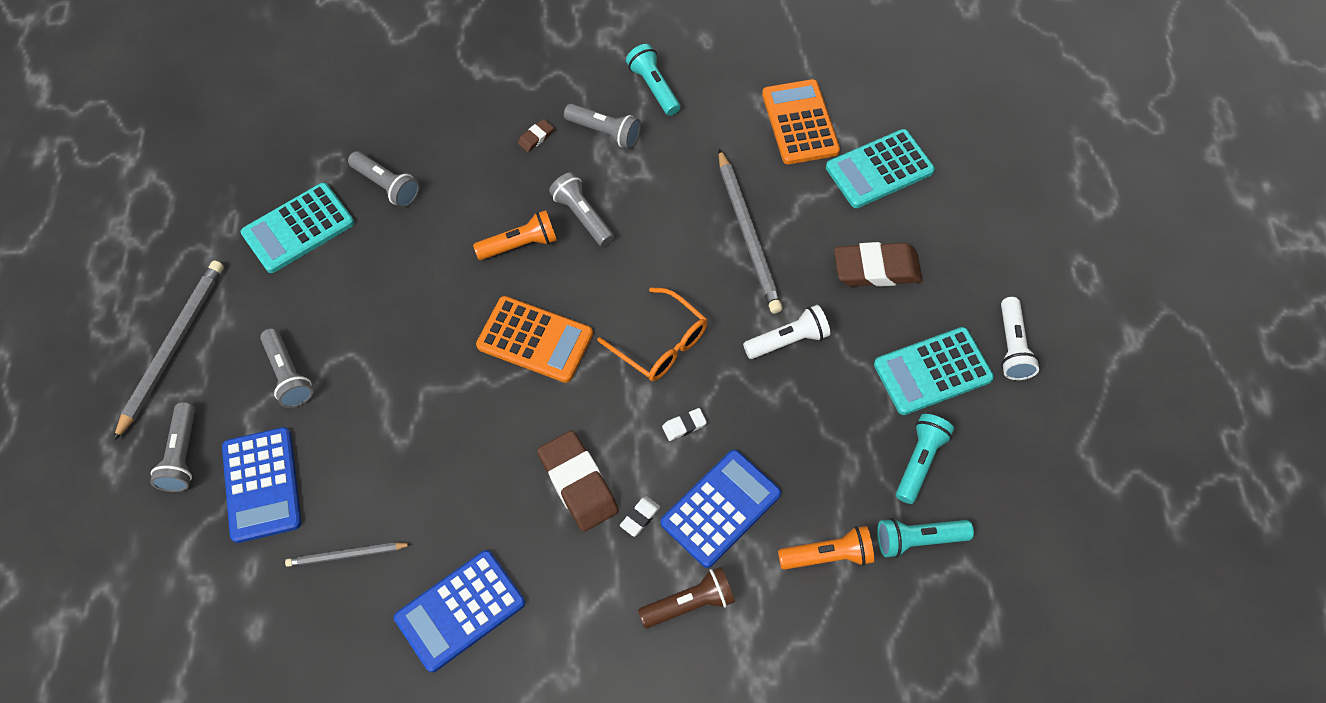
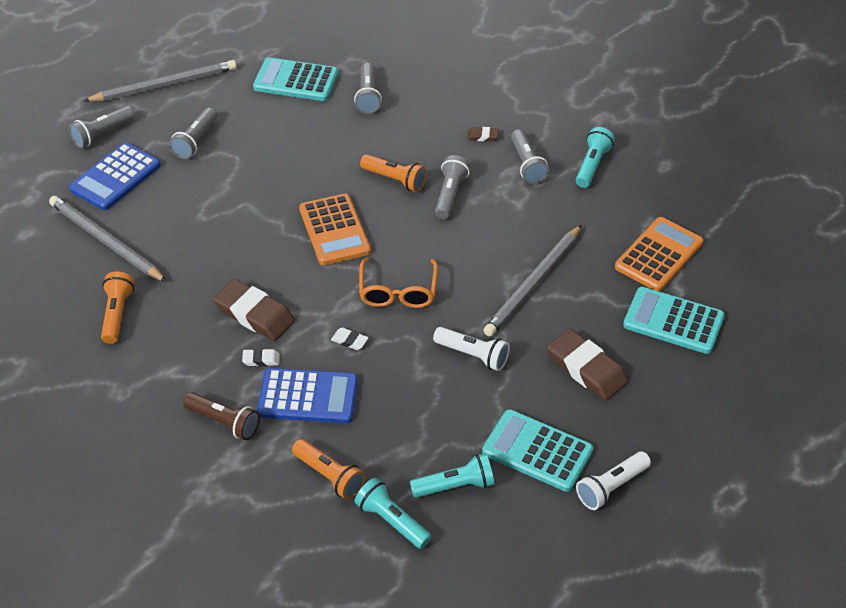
camera: 50 degrees right, 15 degrees down
(347, 555) = (106, 241): grey pencil -> grey pencil, size x1.82
(460, 610) = (117, 314): blue calculator -> orange flashlight
(578, 483) = (254, 314): brown eraser -> brown eraser turned 75 degrees counterclockwise

